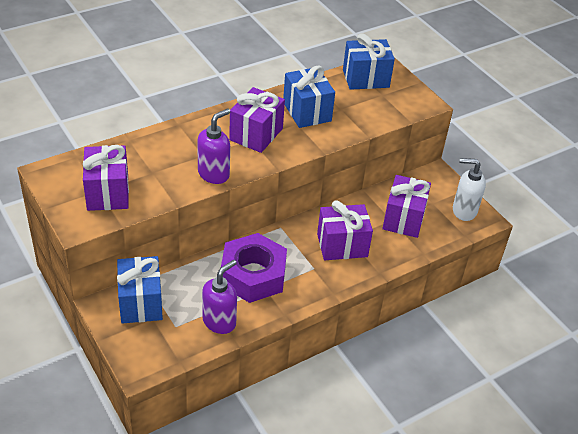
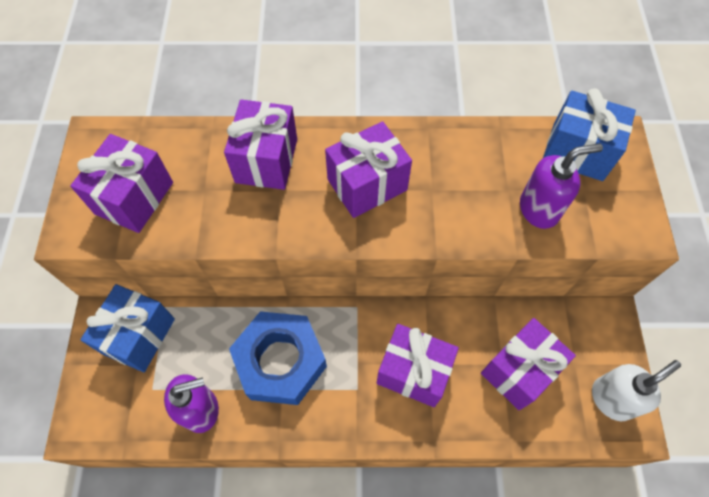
camera: 35 degrees right, 20 degrees up
(181, 144) = (266, 160): none -> purple gift
(214, 174) = (272, 226): purple soap dispenser -> purple soap dispenser (539, 209)
(253, 275) = (281, 362): purple nut -> blue nut
(307, 112) = (458, 175): blue gift -> none
(464, 211) = (611, 398): white soap dispenser -> white soap dispenser turned 105 degrees clockwise

